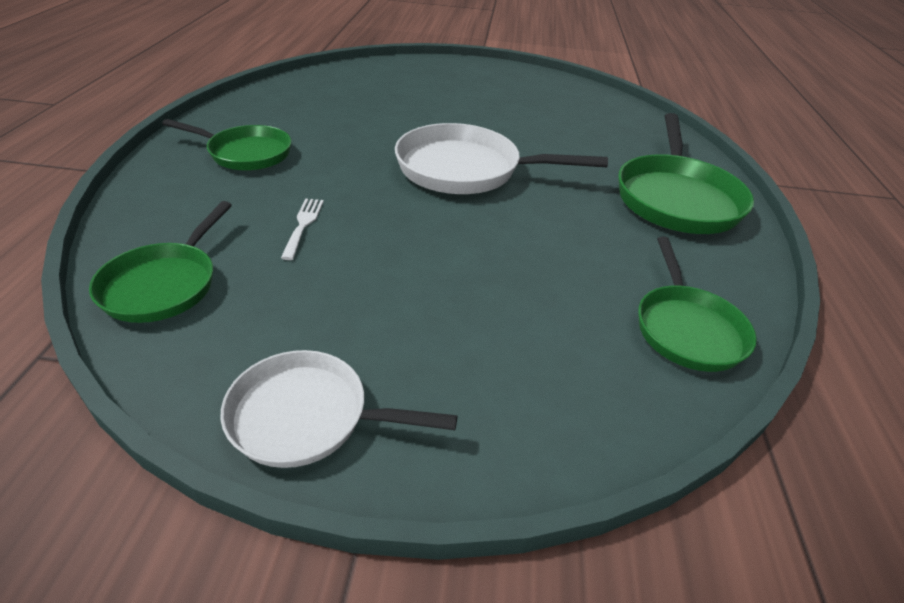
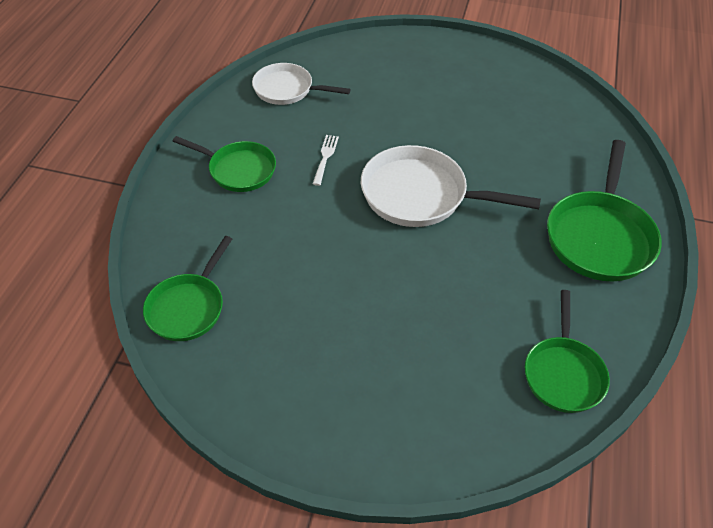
camera: 10 degrees right, 10 degrees up
(303, 225) = (284, 254): white fork -> white fork (325, 157)
(307, 416) = (286, 422): white pan -> white pan (287, 89)

